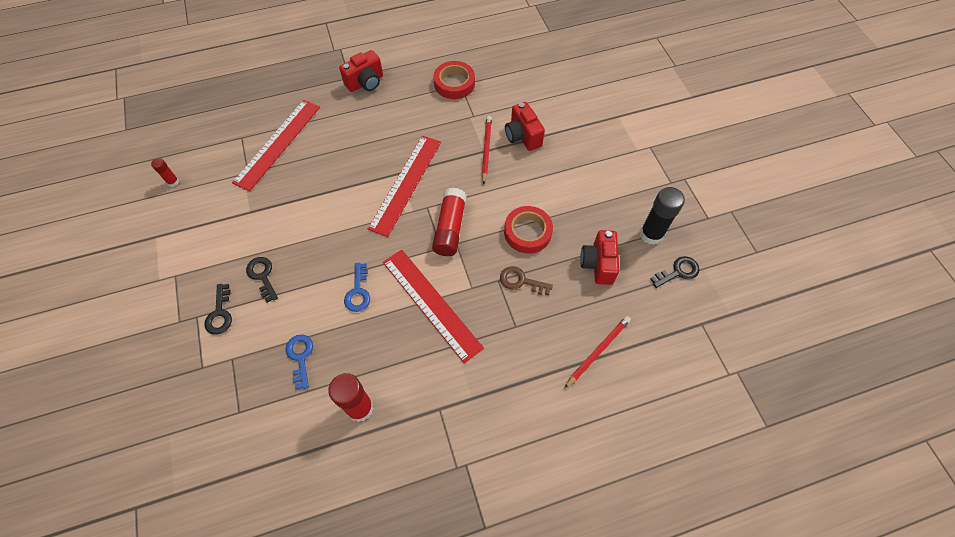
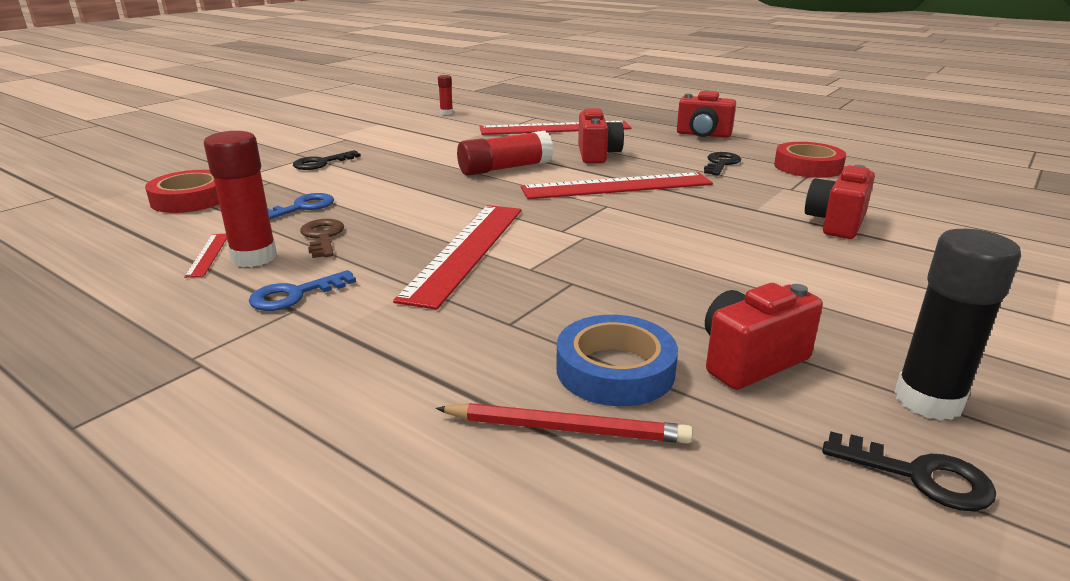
camera: 55 degrees right, 35 degrees down
(262, 276) = (389, 165): black key -> black key (721, 164)
(336, 431) = (208, 254): none -> red ruler
(349, 158) = (597, 155): none -> red camera
(358, 292) = (427, 208): blue key -> blue key (294, 295)
(450, 228) = (600, 226): red glue stick -> red glue stick (505, 168)
(486, 150) = (760, 210): red pencil -> none
(521, 281) = (598, 300): brown key -> brown key (323, 237)
(527, 232) = (692, 277): red tape -> red tape (190, 199)
(574, 312) = (615, 370): none -> blue tape

